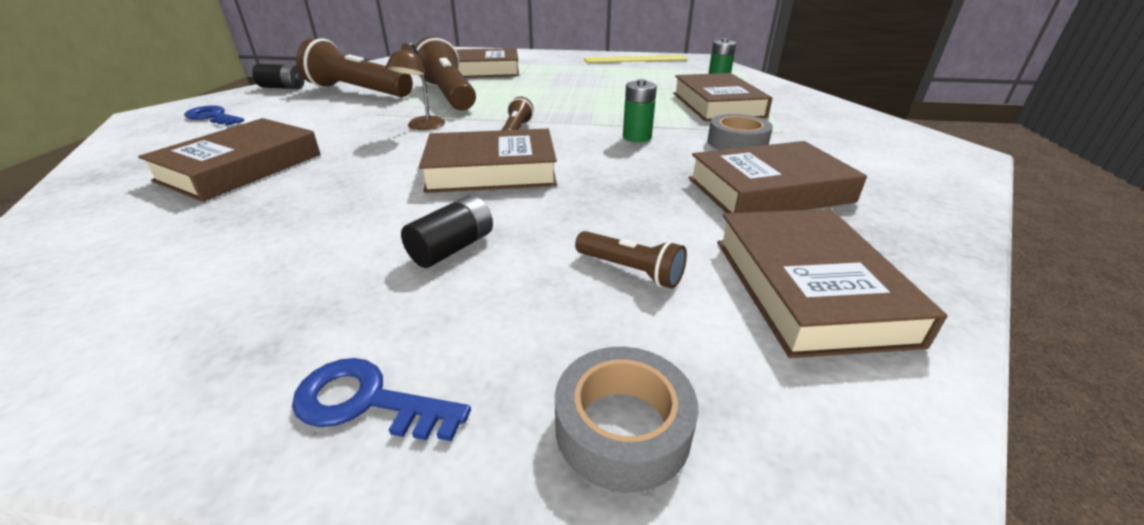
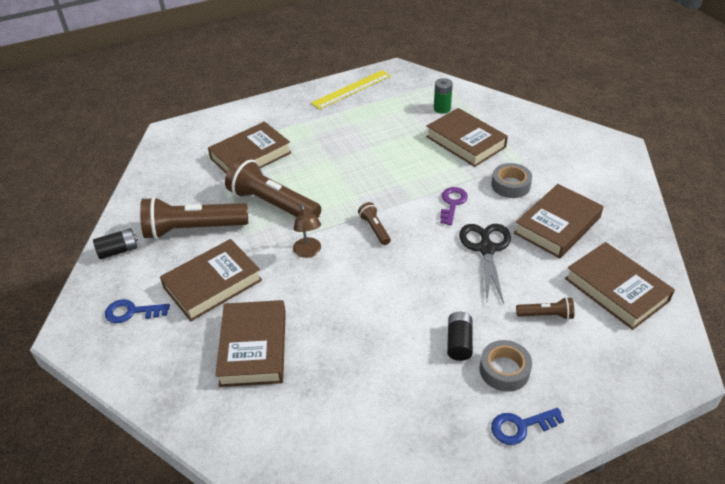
camera: 30 degrees left, 10 degrees up
(491, 170) = (407, 276): brown book -> brown book (212, 284)
(622, 428) = (606, 387): grey tape -> grey tape (504, 370)
(629, 179) = (486, 248): none -> black scissors
(637, 137) = (452, 203): green battery -> purple key

